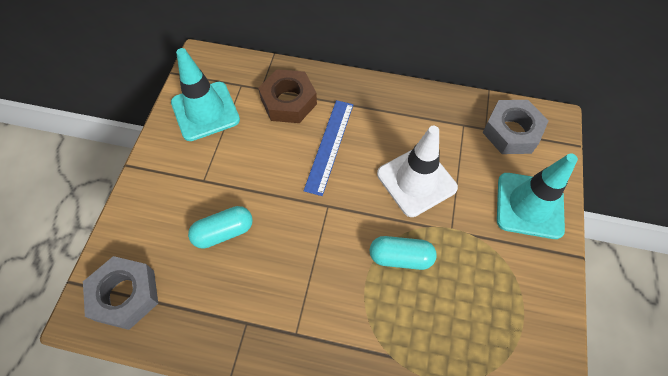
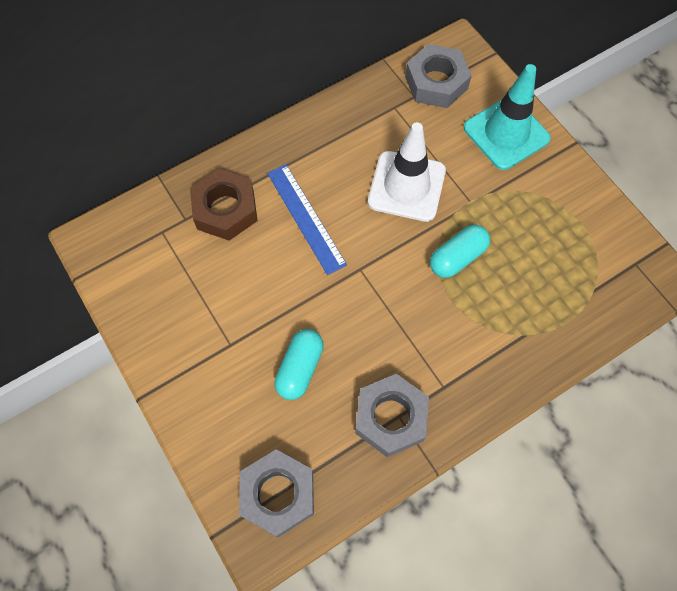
camera: 45 degrees left, 5 degrees up
(205, 111) = (157, 284): turquoise traffic cone -> none
(240, 318) = (391, 418): none -> grey nut

